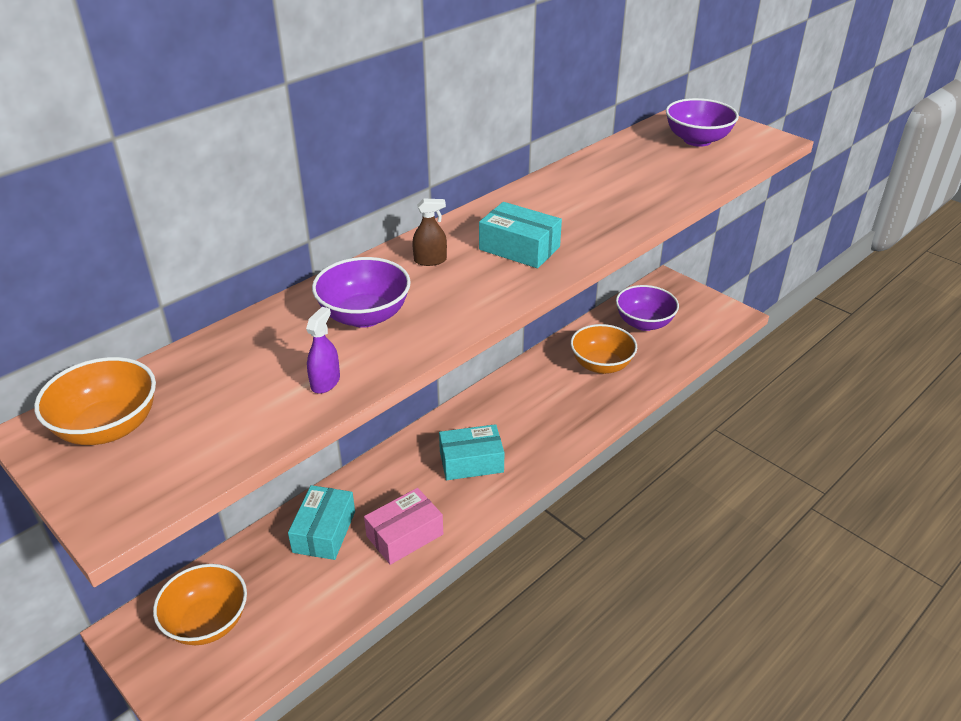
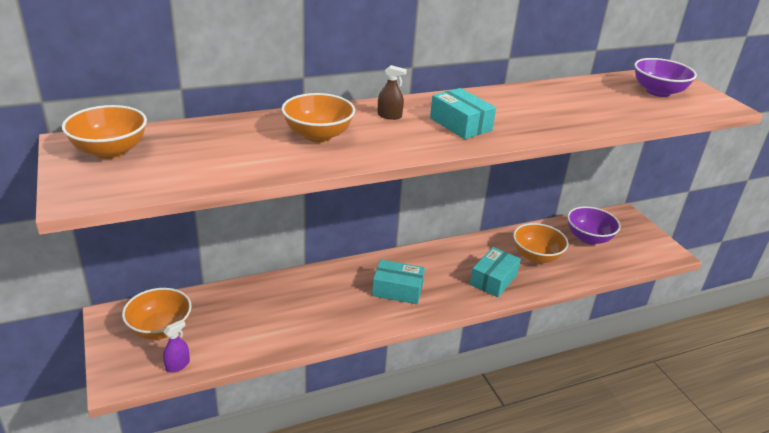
camera: 20 degrees right, 5 degrees down
(324, 531) = (268, 300): turquoise box -> turquoise box (493, 280)
(325, 382) = (261, 164): purple spray bottle -> purple spray bottle (177, 365)
(364, 316) = (318, 135): purple bowl -> orange bowl
(404, 535) = (321, 321): pink box -> none

